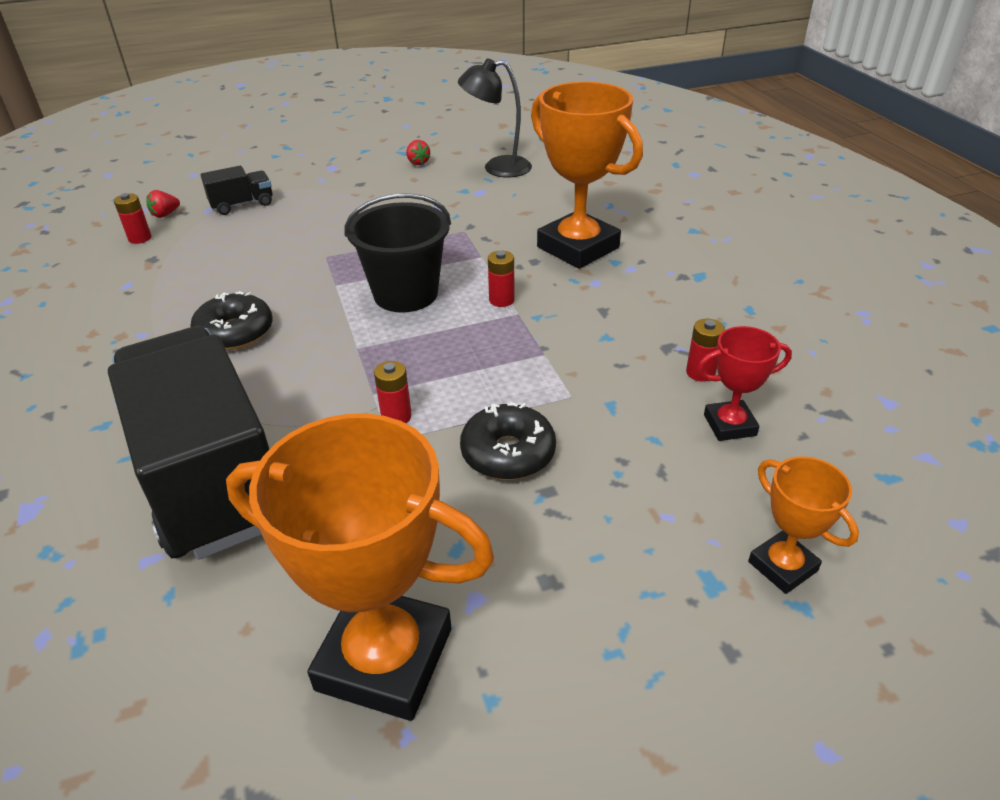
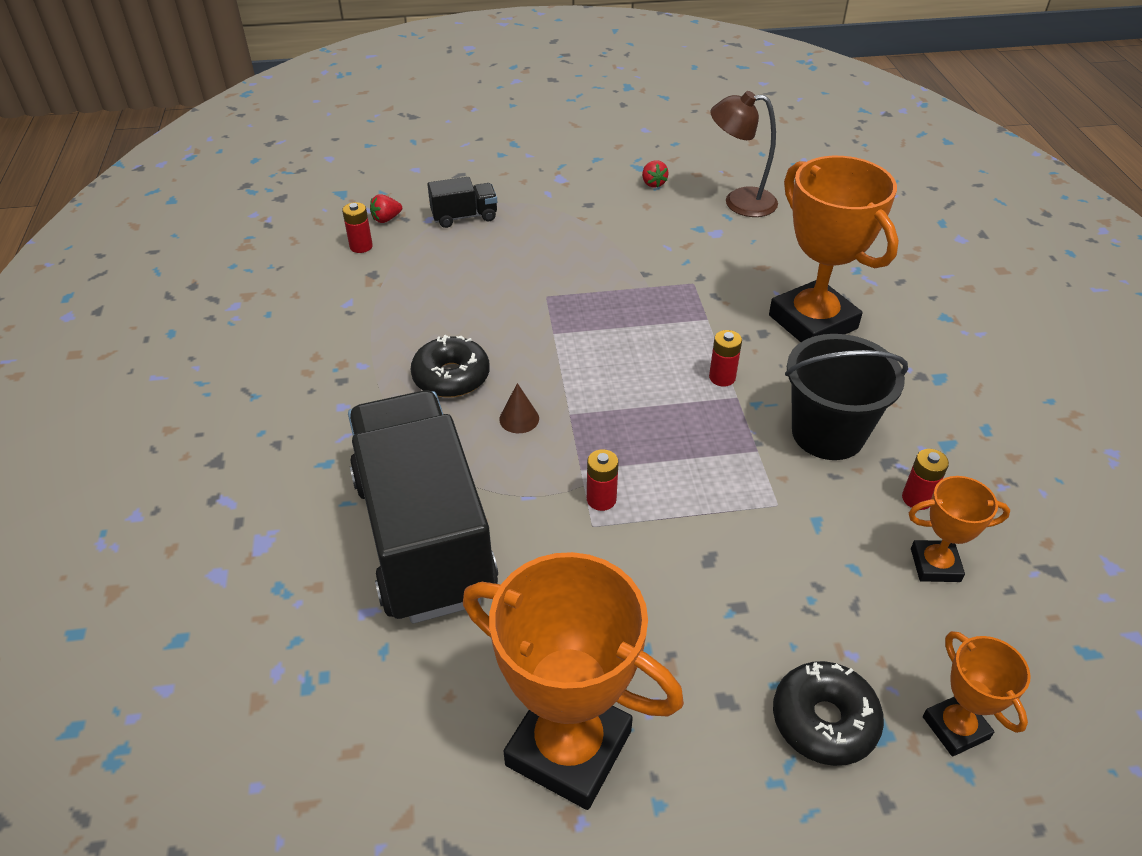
camera: 10 degrees right, 5 degrees up
(306, 359) = (519, 419): none -> brown cone
(405, 294) = (624, 355): black bucket -> black bucket (827, 433)
(497, 168) = (739, 202): black lamp -> brown lamp
(508, 453) = (705, 559): black donut -> black donut (824, 721)
(729, 425) = (935, 565): red trophy -> orange trophy

